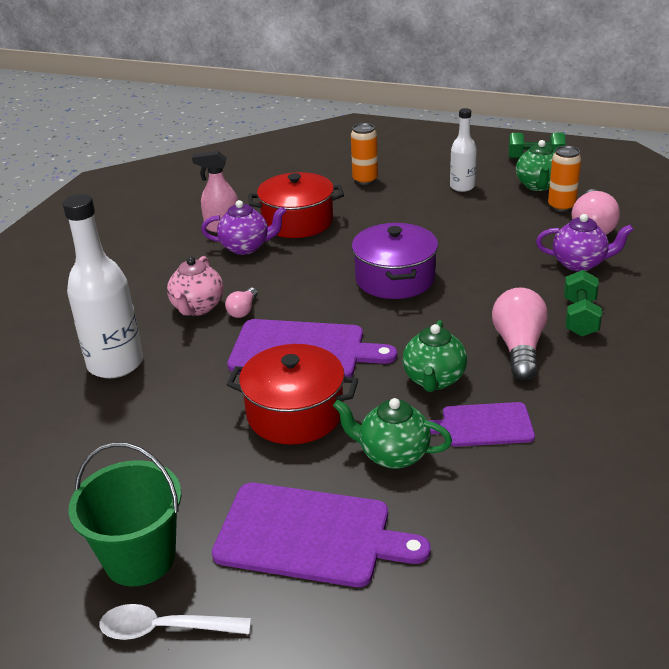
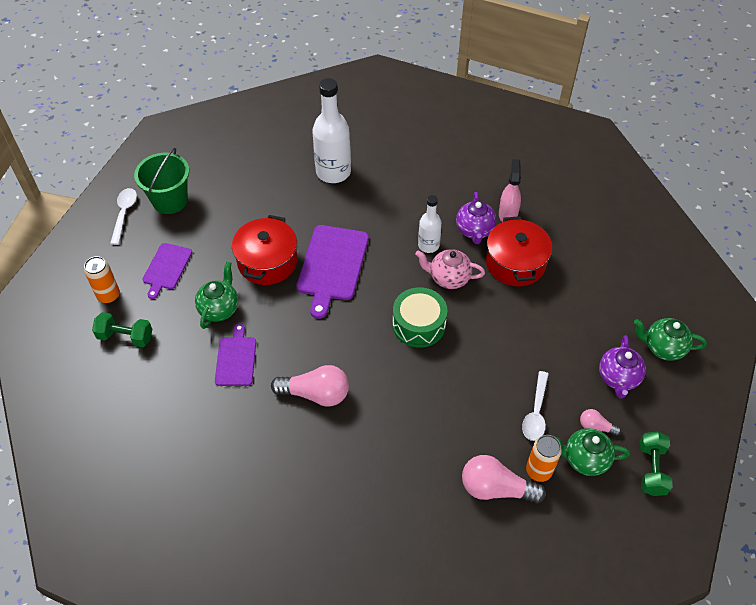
camera: 90 degrees right, 20 degrees up
(198, 308) = (392, 207): pink teapot -> pink teapot (448, 278)
(243, 310) = (385, 232): pink light bulb -> pink light bulb (596, 427)
(310, 535) = (166, 268): purple cutting board -> purple cutting board, size x0.60
(365, 180) = (595, 314): orange can -> orange can (108, 295)
(395, 278) = (419, 324): purple pot -> green drum
(434, 380) = (287, 337): green teapot -> green teapot (663, 347)
(462, 187) = (581, 392): white bottle -> white bottle (428, 245)
(494, 208) = (536, 412): none -> white spoon
(580, 263) = (430, 462): purple teapot -> purple teapot (618, 378)
(580, 318) = (348, 443): green dumbbell -> green dumbbell (125, 337)

